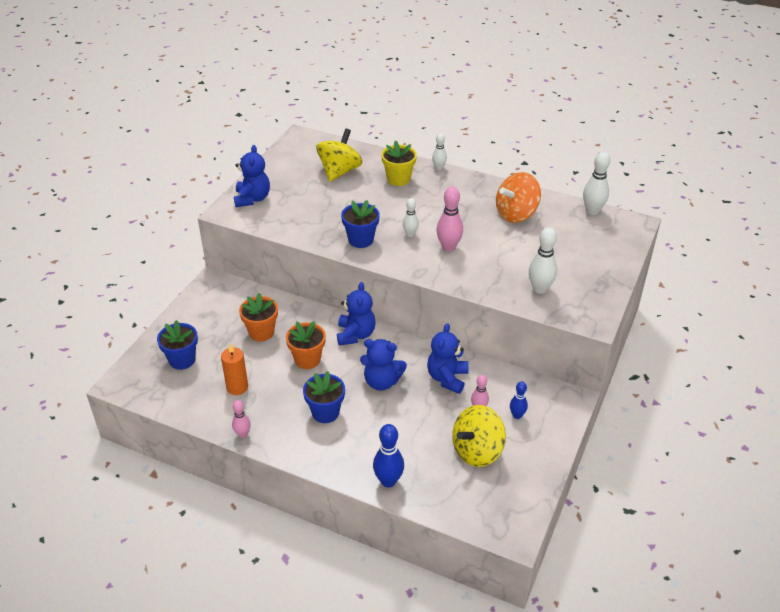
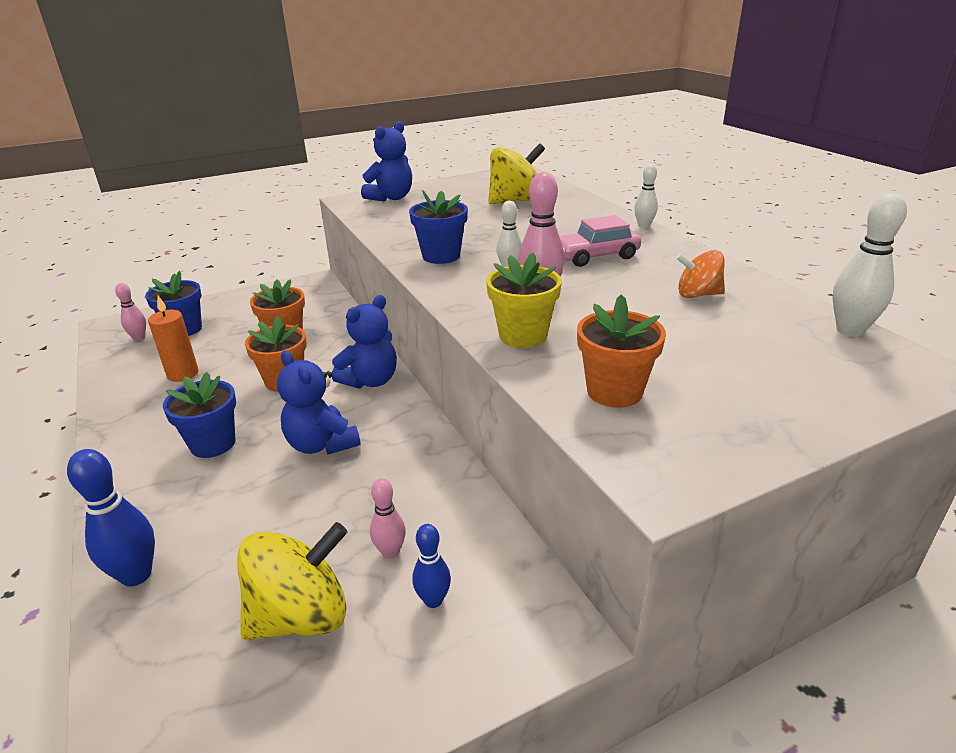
camera: 40 degrees right, 10 degrees down
(242, 434) = (109, 420): pink bowling pin -> pink bowling pin (139, 338)
(398, 179) = (575, 222): yellow flower pot -> yellow flower pot (523, 336)
(442, 205) = (596, 256): none -> pink car
(447, 378) = (405, 484): blue teddy bear -> none
(477, 451) = (301, 616): yellow spinning top -> yellow spinning top turned 150 degrees clockwise
(516, 214) = (697, 294): orange spinning top -> orange spinning top, size x0.60
(540, 289) = (614, 391): white bowling pin -> orange flower pot

